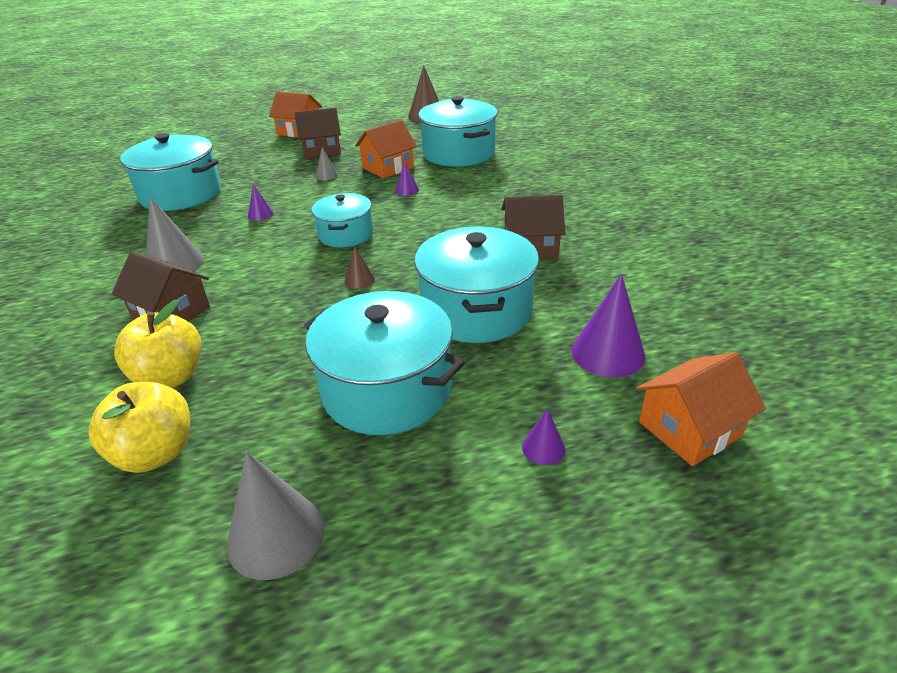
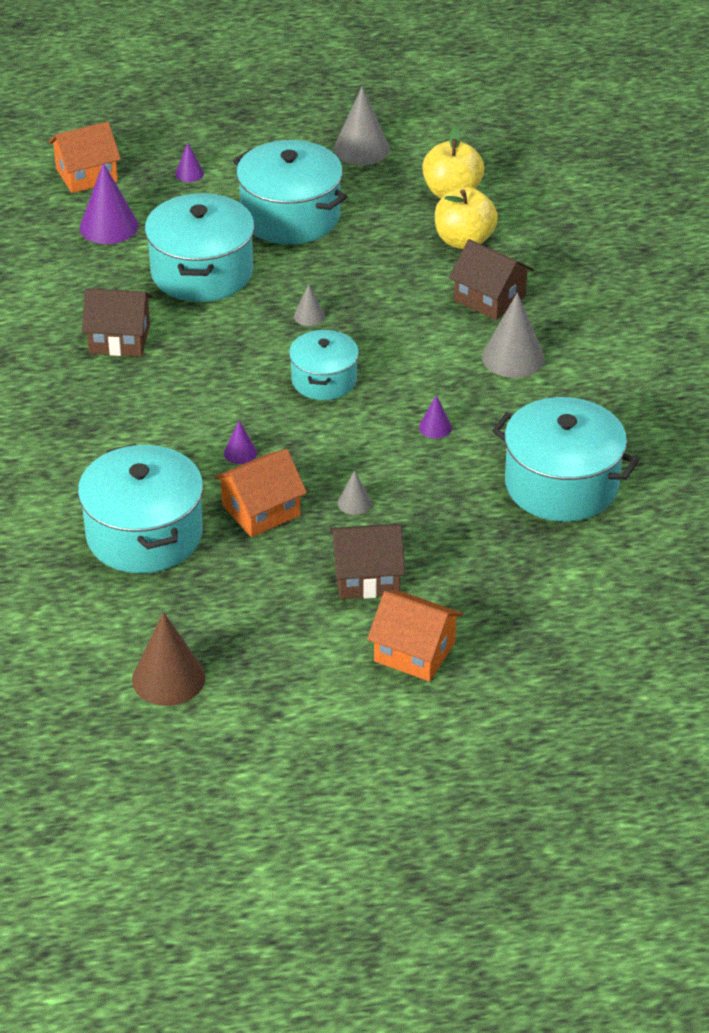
camera: 175 degrees left, 5 degrees up
(359, 280) = (309, 316): brown cone -> grey cone

